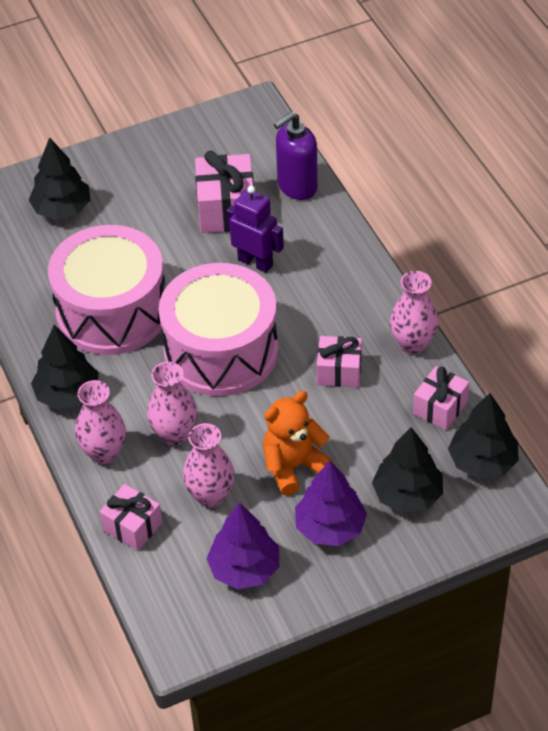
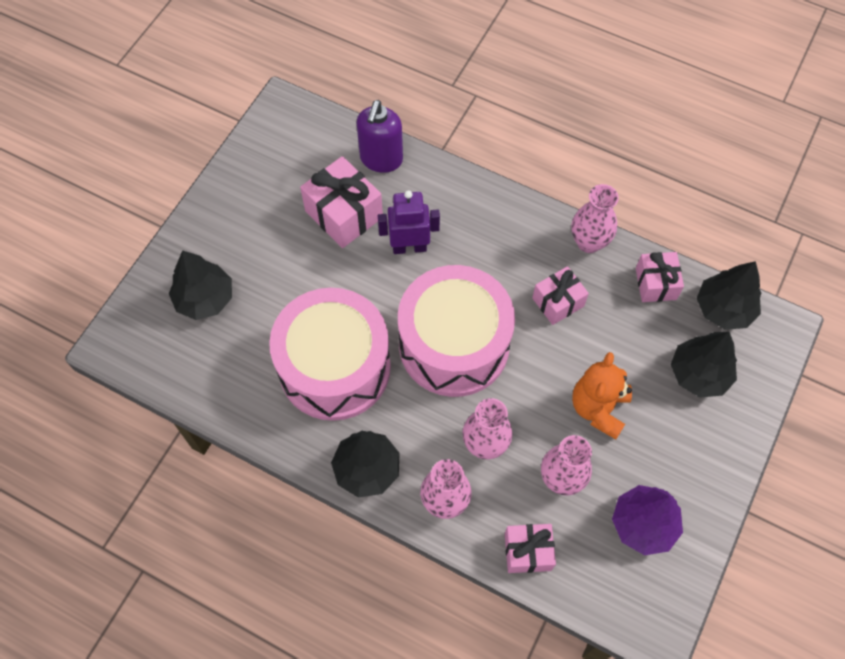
camera: 40 degrees left, 15 degrees up
(330, 527) = (671, 441): purple tree -> none

